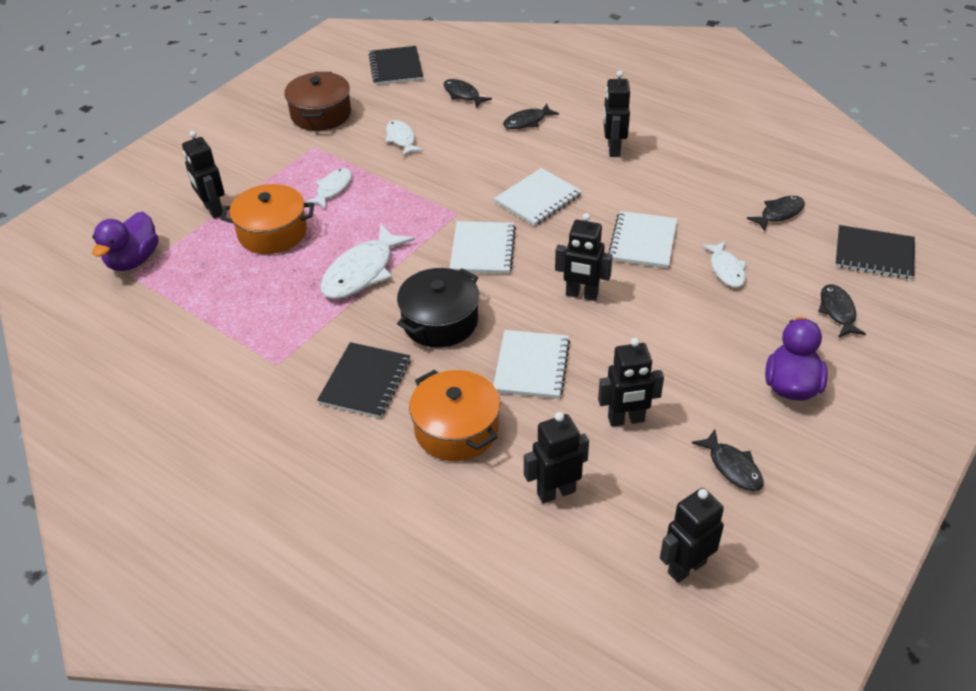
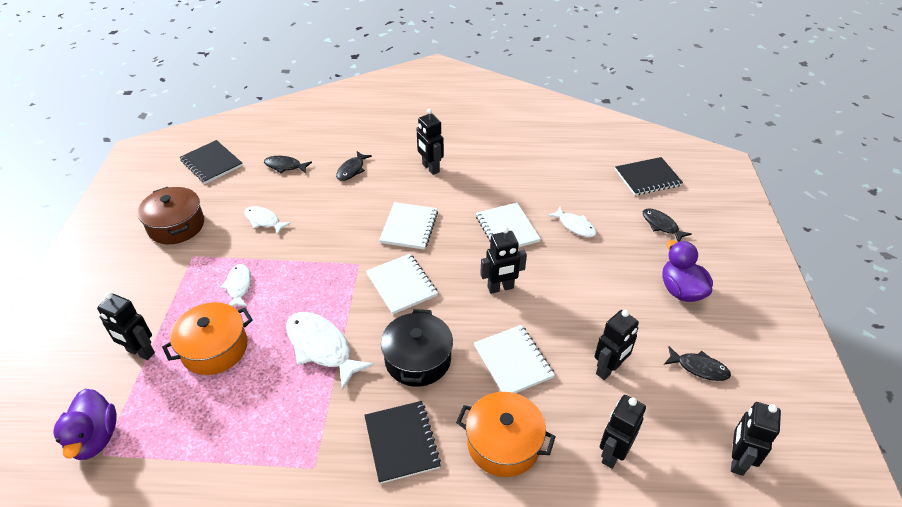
camera: 35 degrees left, 0 degrees up
(362, 272) = (321, 347): white fish -> white fish turned 135 degrees clockwise
(779, 213) = (572, 173): black fish -> none

